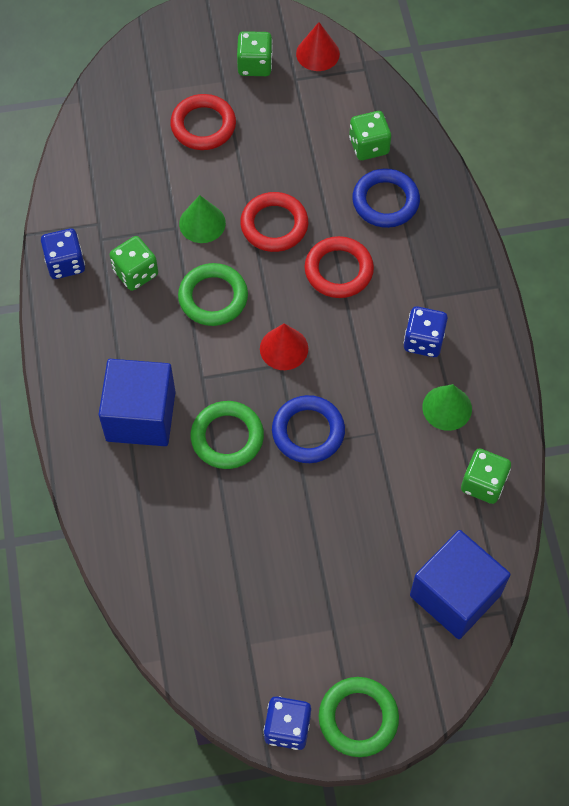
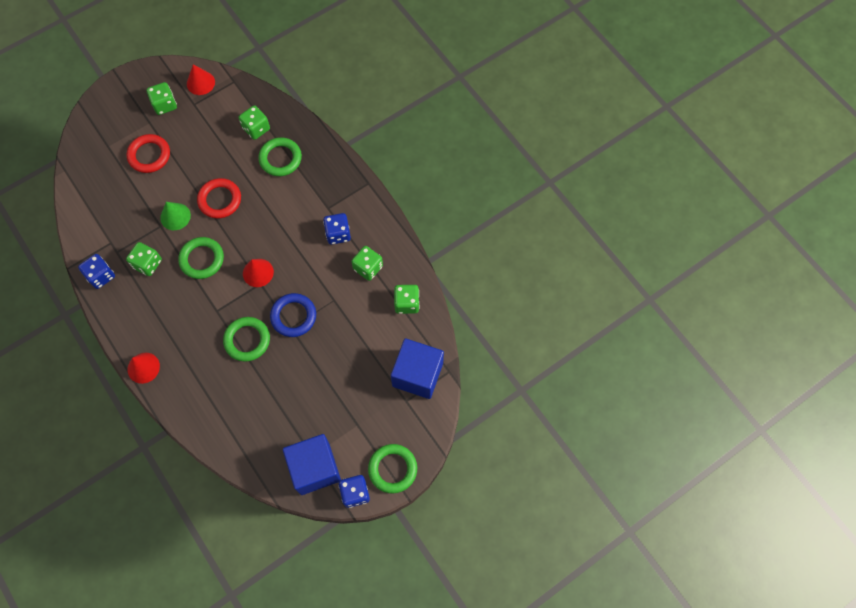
camera: 25 degrees left, 5 degrees up
(67, 413) = (143, 367): none -> red cone
(141, 416) = (189, 350): blue cube -> blue cube (314, 468)
(338, 270) = (270, 212): red ring -> none
(385, 201) = (280, 159): blue ring -> green ring
(447, 408) = (368, 268): green cone -> green dice

